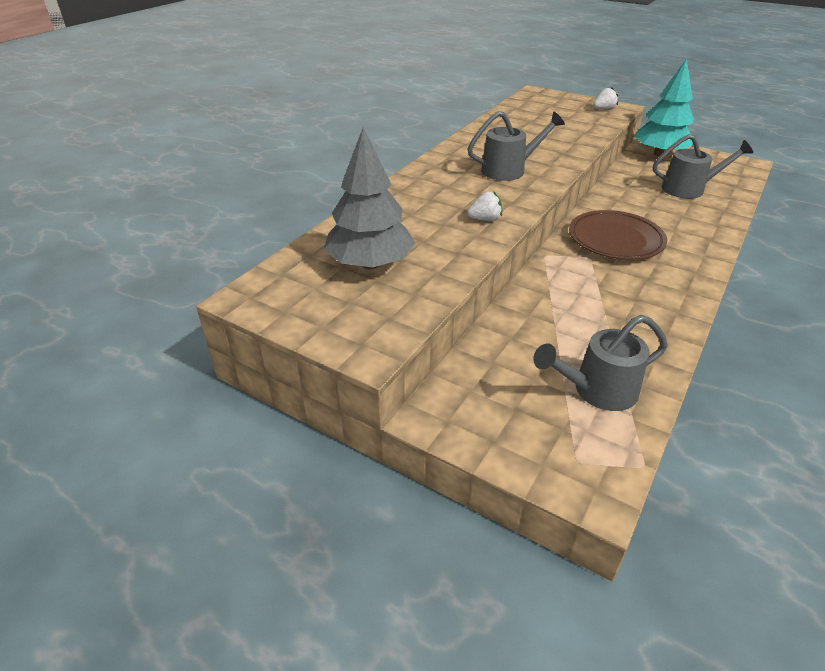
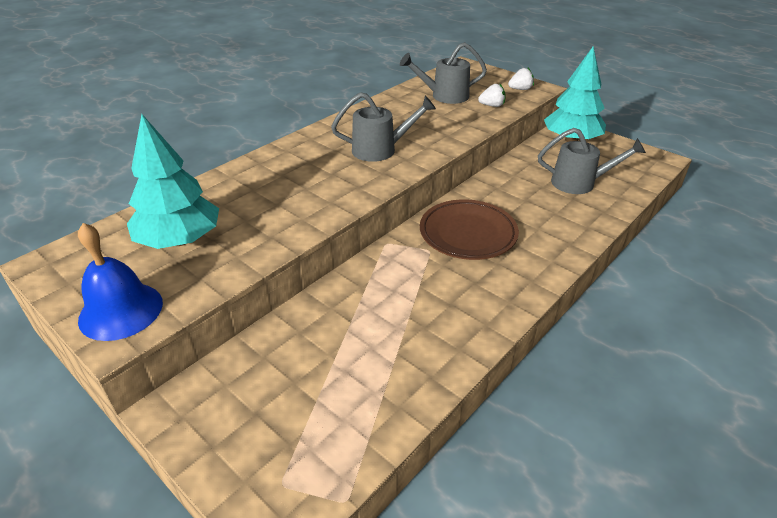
camera: 10 degrees right, 0 degrees up
(357, 329) = (121, 311): none -> blue bell
(370, 264) = (180, 240): grey tree -> turquoise tree
(485, 219) = (321, 203): white strawberry -> white strawberry (492, 106)
(597, 391) = (348, 405): grey watering can -> grey watering can (444, 96)

